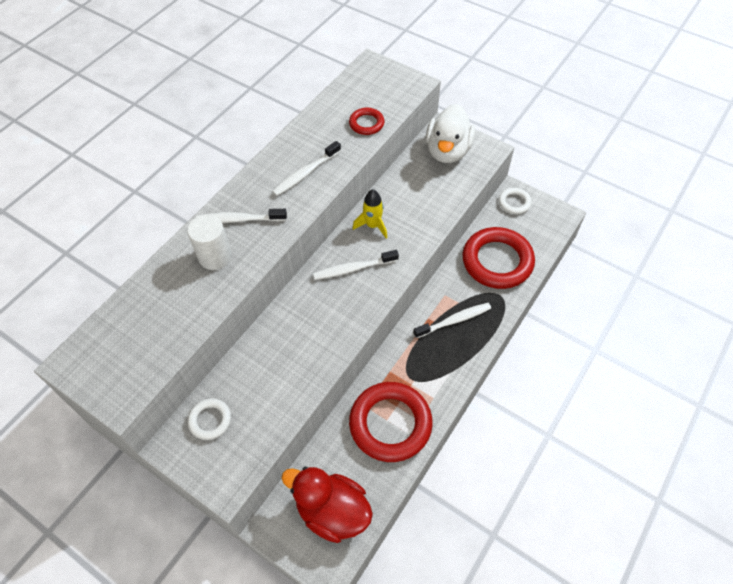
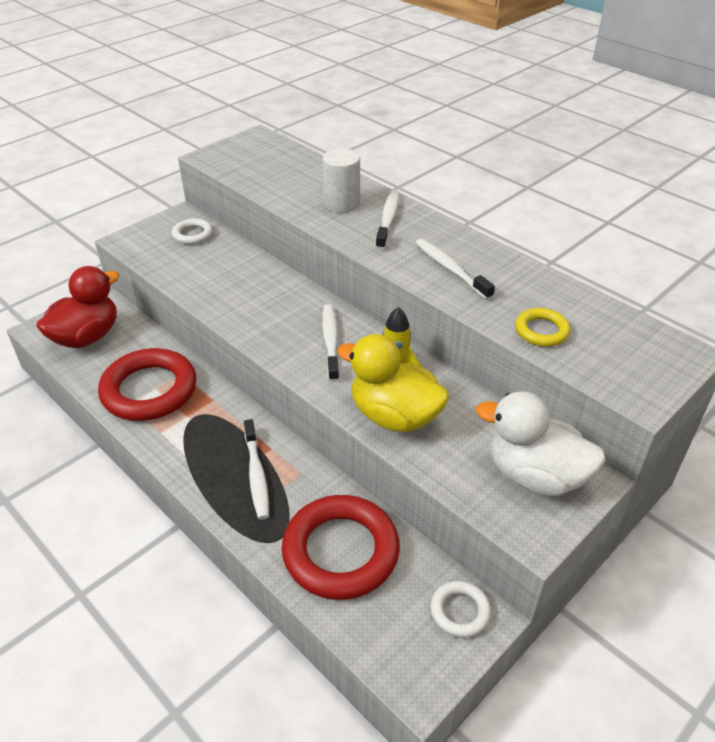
camera: 100 degrees right, 15 degrees down
(366, 123) = (541, 331): red ring -> yellow ring
(420, 220) = (394, 416): none -> yellow duck

